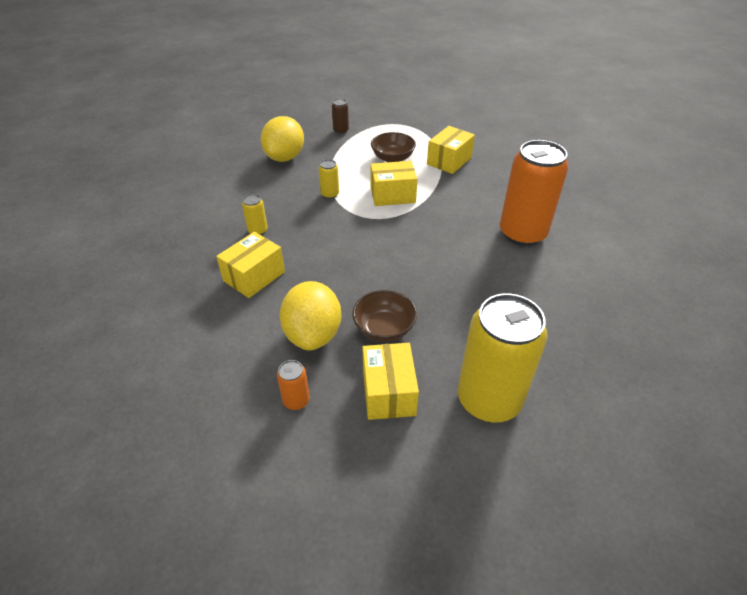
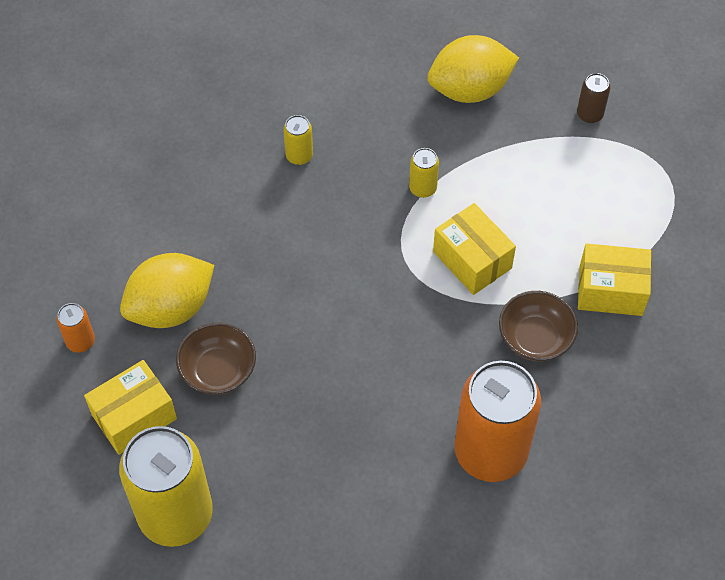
camera: 60 degrees right, 15 degrees up
(254, 276) = (221, 201): yellow box -> none
(392, 158) = (563, 216): brown bowl -> brown bowl (535, 338)

